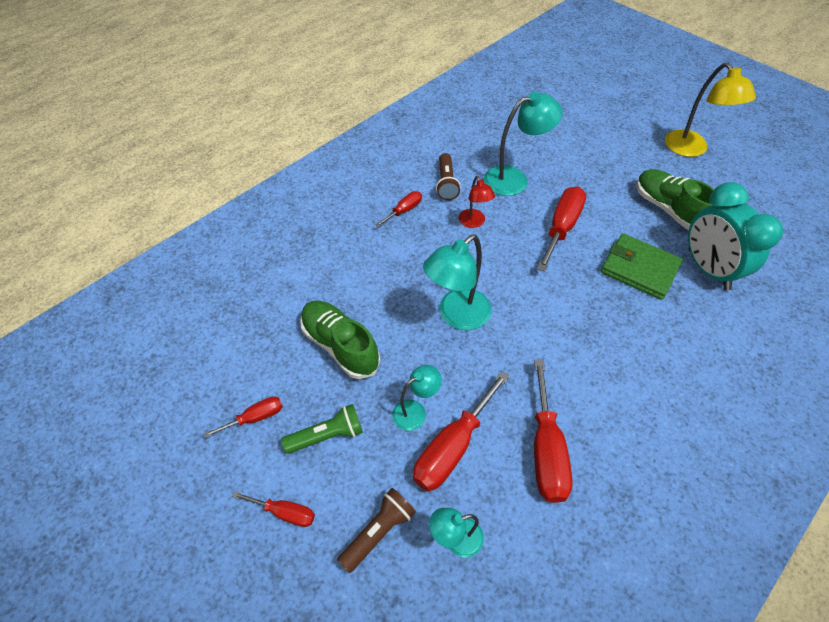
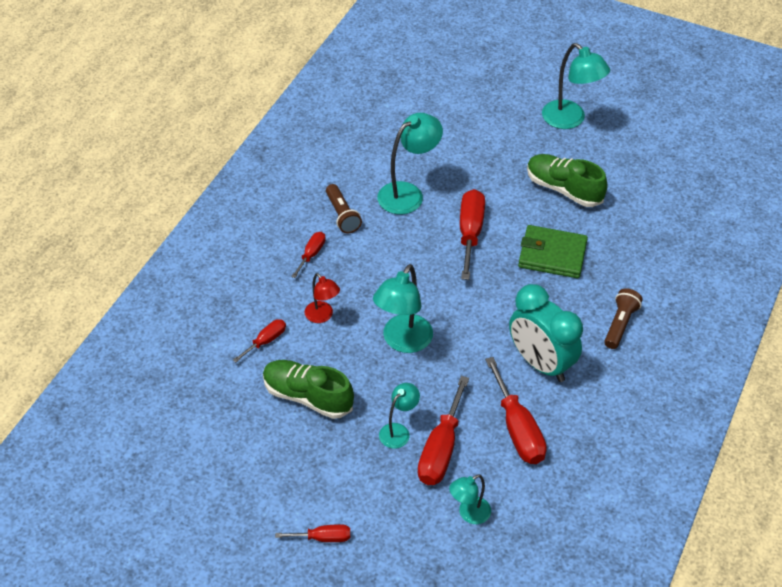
camera: 20 degrees left, 5 degrees down
(255, 417) = (260, 477): red screwdriver -> red screwdriver (266, 341)
(327, 435) = (331, 471): green flashlight -> none
(378, 531) = (405, 527): brown flashlight -> brown flashlight (620, 324)
(474, 223) = (385, 249): red lamp -> red lamp (322, 316)
(691, 149) = (570, 120): yellow lamp -> turquoise lamp
(708, 269) = (612, 239): turquoise clock -> turquoise clock (540, 363)

